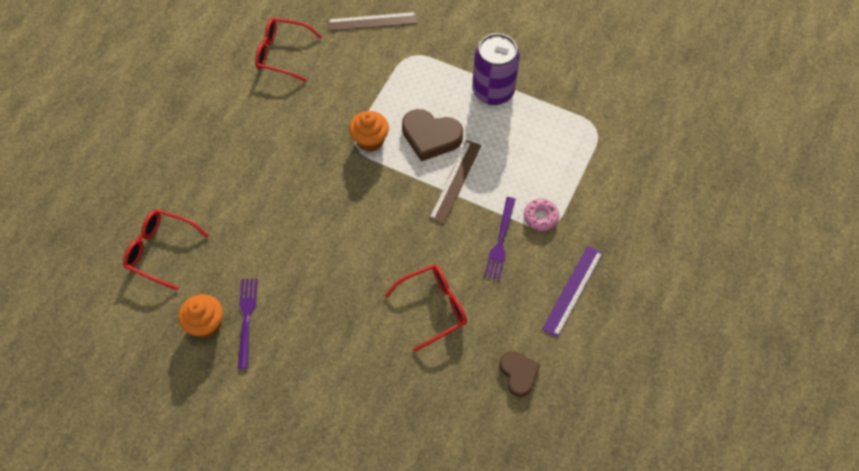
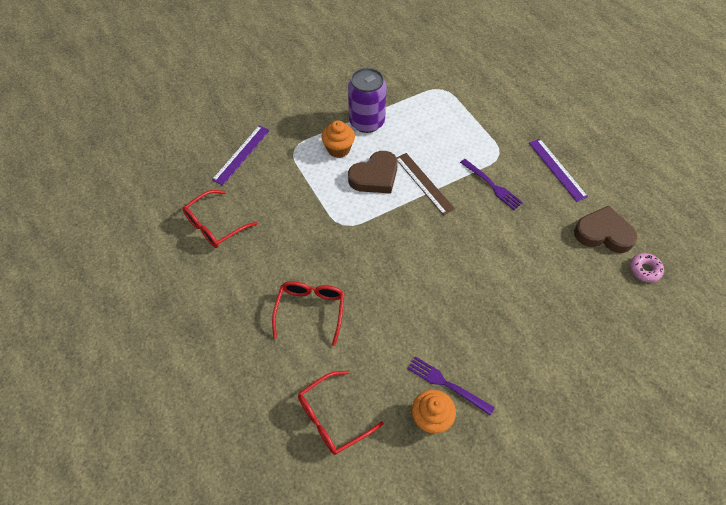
camera: 55 degrees left, 5 degrees down
(370, 140) = (347, 213): orange cupcake -> orange cupcake (338, 149)
(372, 21) = (241, 154): brown ruler -> purple ruler
(434, 307) = (519, 252): red glasses -> red glasses (310, 310)
(518, 374) = (603, 233): brown heart -> brown heart, size x1.54
(540, 217) = (489, 154): pink donut -> pink donut (644, 270)

